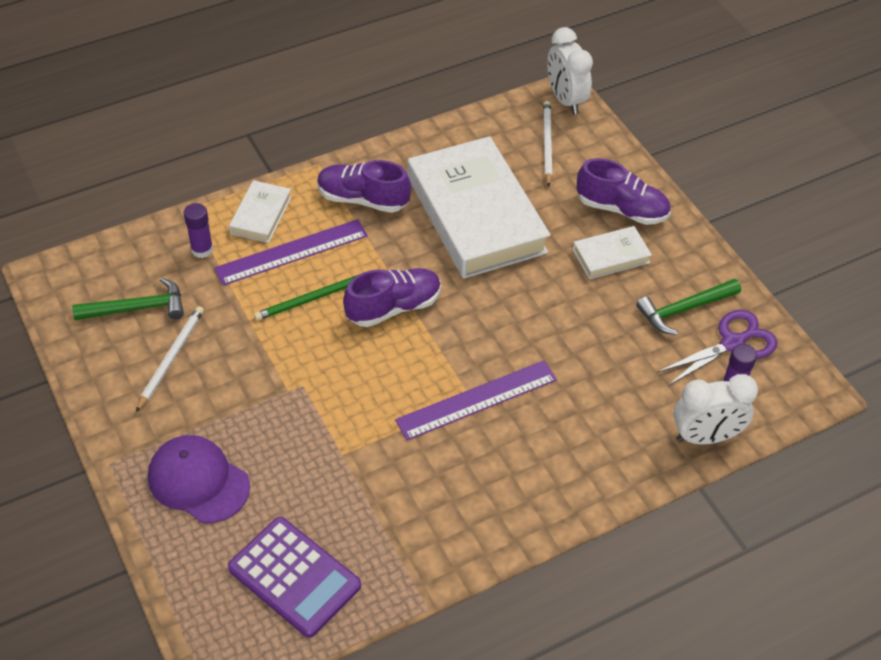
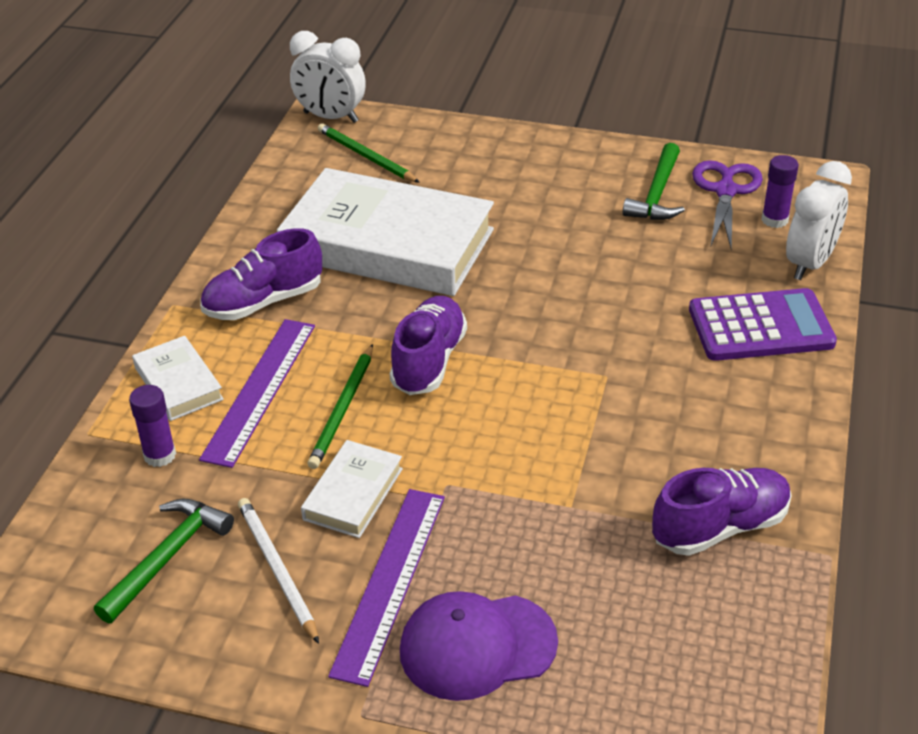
camera: 45 degrees left, 10 degrees down
(294, 577) = (692, 638): purple calculator -> purple calculator (760, 326)
(476, 399) = (611, 373): purple ruler -> purple ruler (389, 582)
(547, 144) = (366, 156): white pencil -> green pencil
(611, 256) = (545, 197): white book -> white book (353, 494)
(621, 209) = (501, 161): purple shoe -> purple shoe (720, 527)

